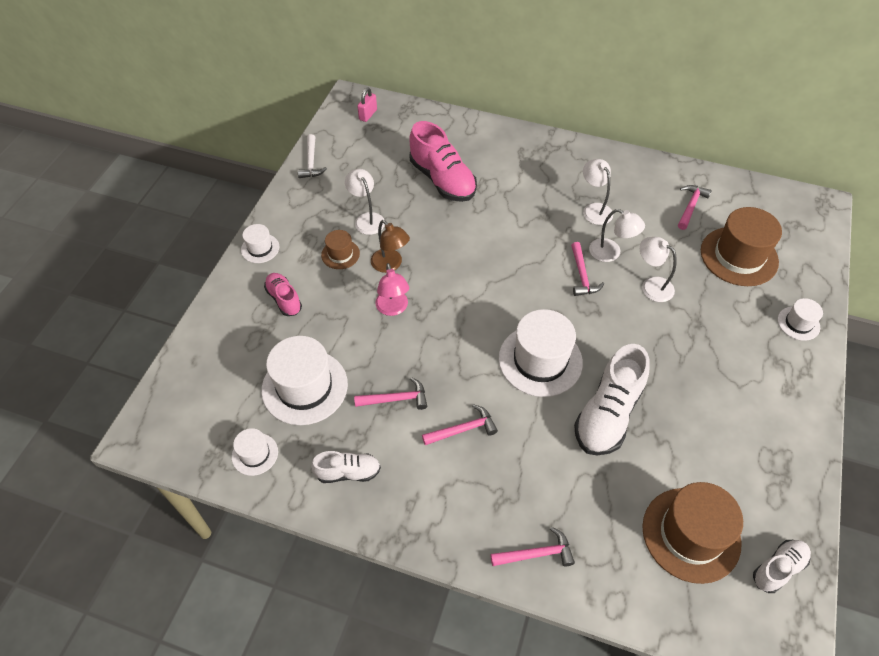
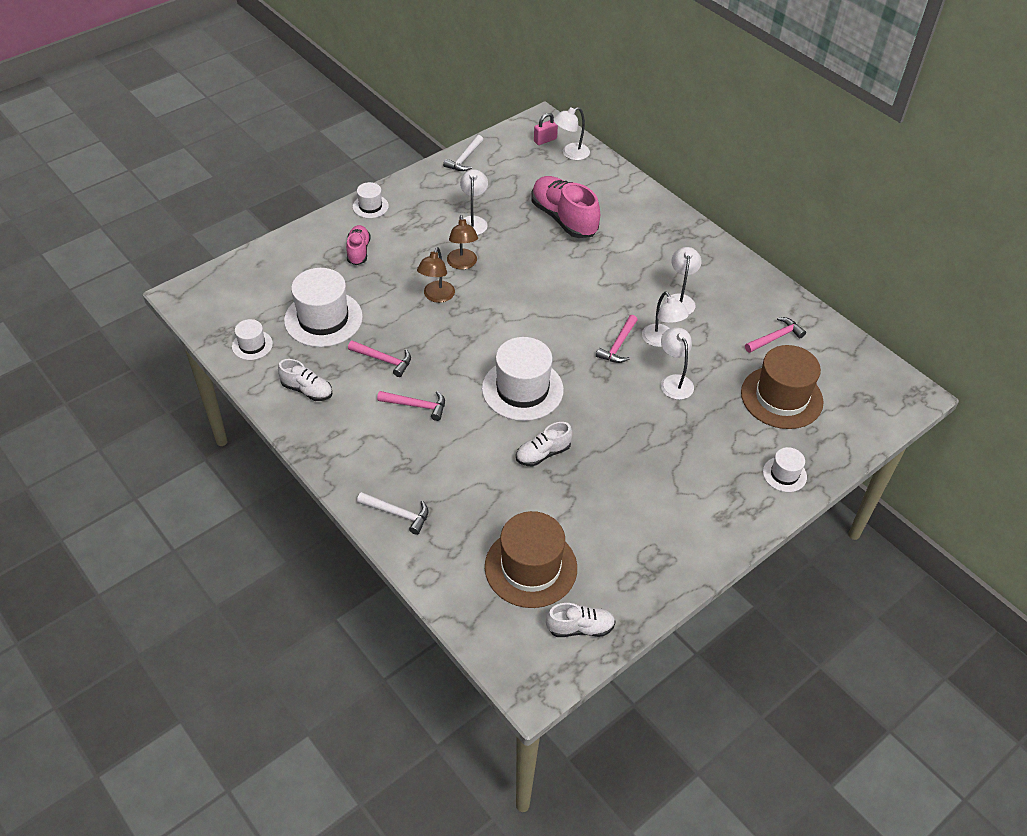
camera: 30 degrees right, 5 degrees down
(340, 254) = (429, 238): brown hat -> none
(393, 308) = (436, 296): pink lamp -> brown lamp
(399, 118) = (570, 154): none -> white lamp
(442, 180) = (564, 218): pink shoe -> pink shoe turned 150 degrees clockwise
(536, 554) = (397, 514): pink hammer -> white hammer
(608, 414) = (543, 454): white shoe -> white shoe, size x0.55

